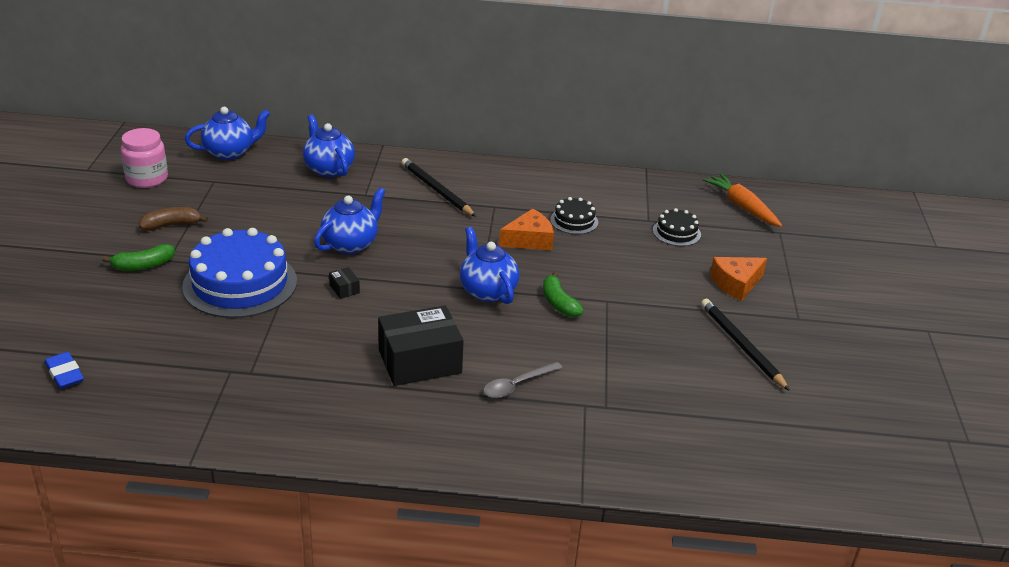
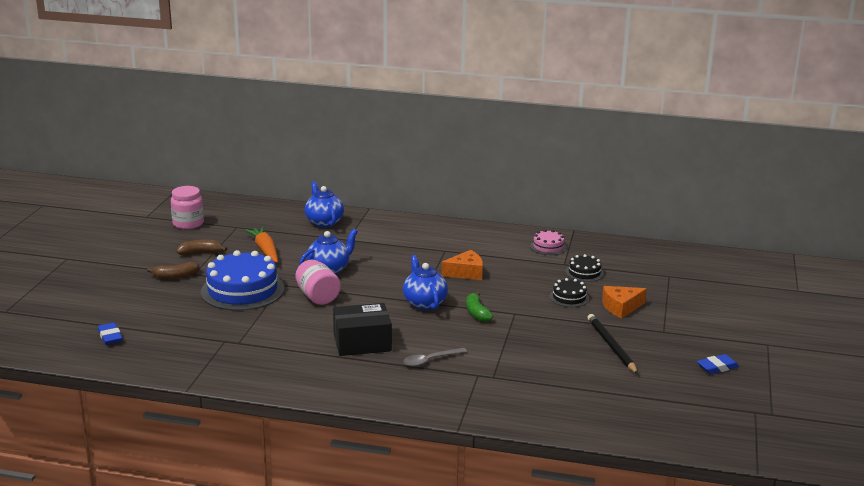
camera: 10 degrees right, 10 degrees down
(143, 265) = (176, 276): green banana -> brown banana
(230, 152) = (252, 209): blue teapot -> none
(344, 289) = (317, 297): black box -> pink jar
(436, 190) = (403, 238): black pencil -> none
(574, 221) = (504, 262): black cake -> black cake (569, 297)
(621, 195) = (548, 247): none -> pink cake
(742, 207) = (644, 258): orange carrot -> orange carrot (265, 250)
(880, 371) = (717, 367): none -> blue eraser

